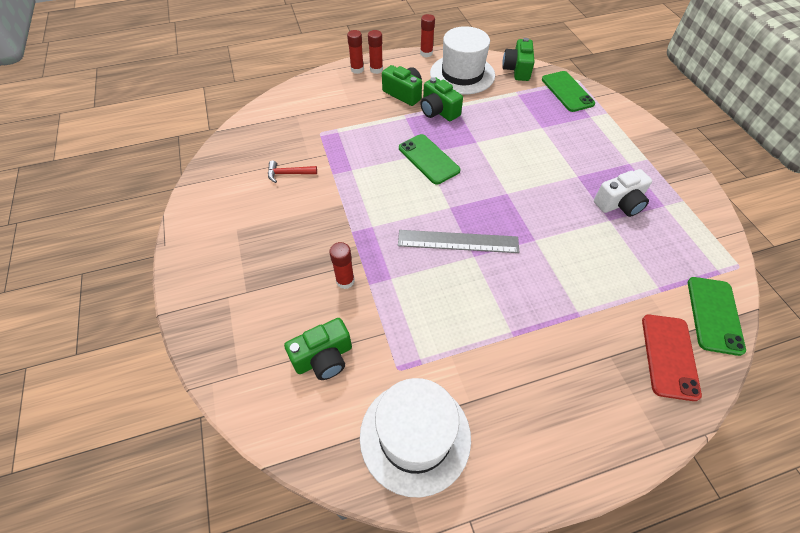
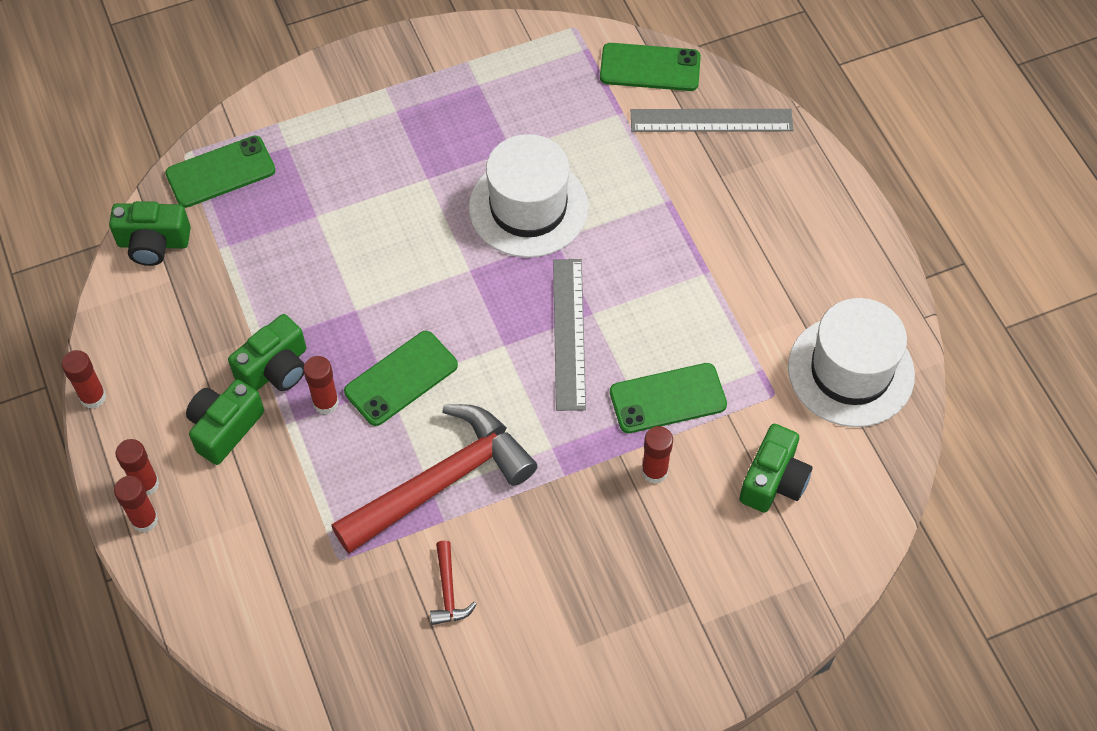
camera: 95 degrees left, 5 degrees up
(324, 358) = (773, 480): green camera -> green camera turned 60 degrees clockwise
(358, 174) = (442, 481): none -> red hammer
(401, 295) = (668, 398): none -> green phone
(415, 129) = (326, 403): none -> red glue stick
(462, 74) = (166, 332): white hat -> white hat (528, 207)
(619, 203) = (479, 134): white camera -> none
(669, 356) = (711, 120): red phone -> grey ruler

